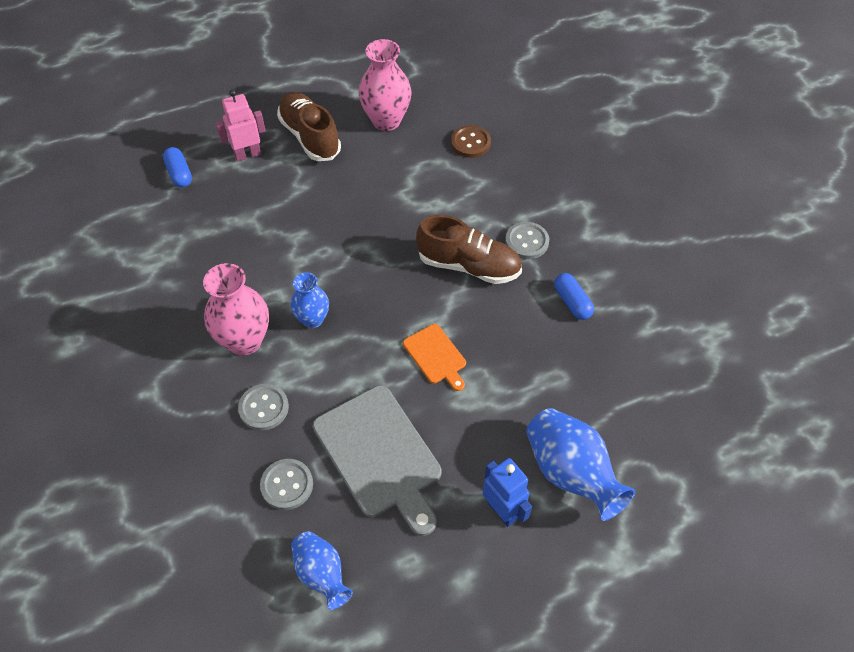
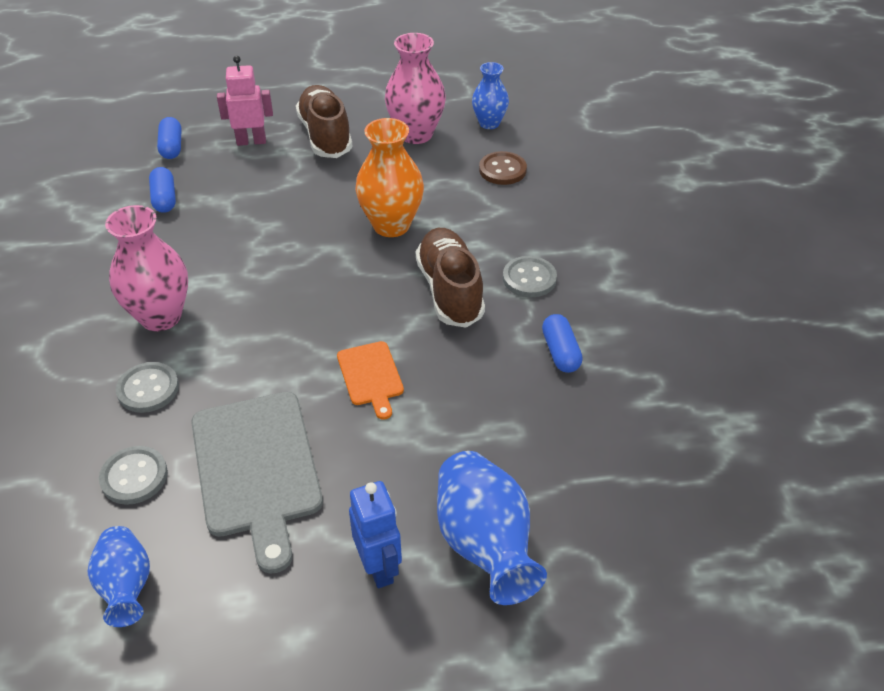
camera: 15 degrees right, 10 degrees down
(197, 227) = (164, 199): none -> blue capsule
(312, 319) = (246, 310): blue vase -> blue vase (489, 123)
(399, 214) = (391, 225): none -> orange vase
(469, 266) = (450, 290): brown shoe -> brown shoe turned 135 degrees counterclockwise

